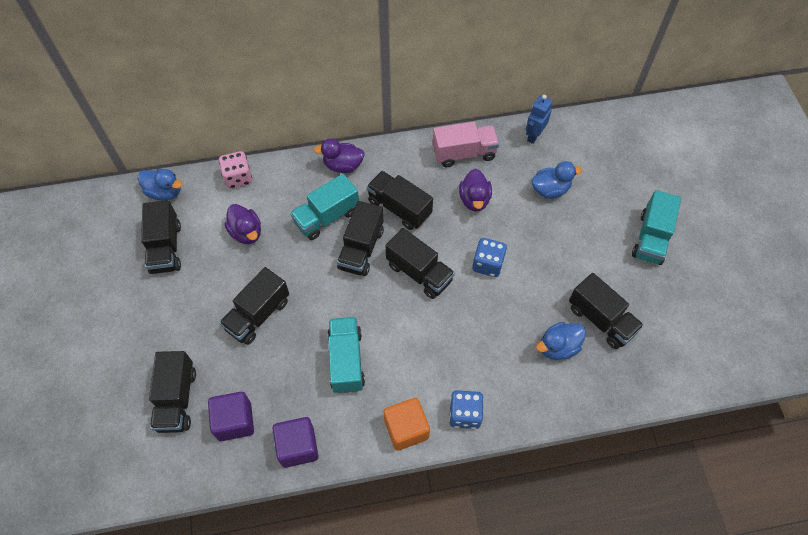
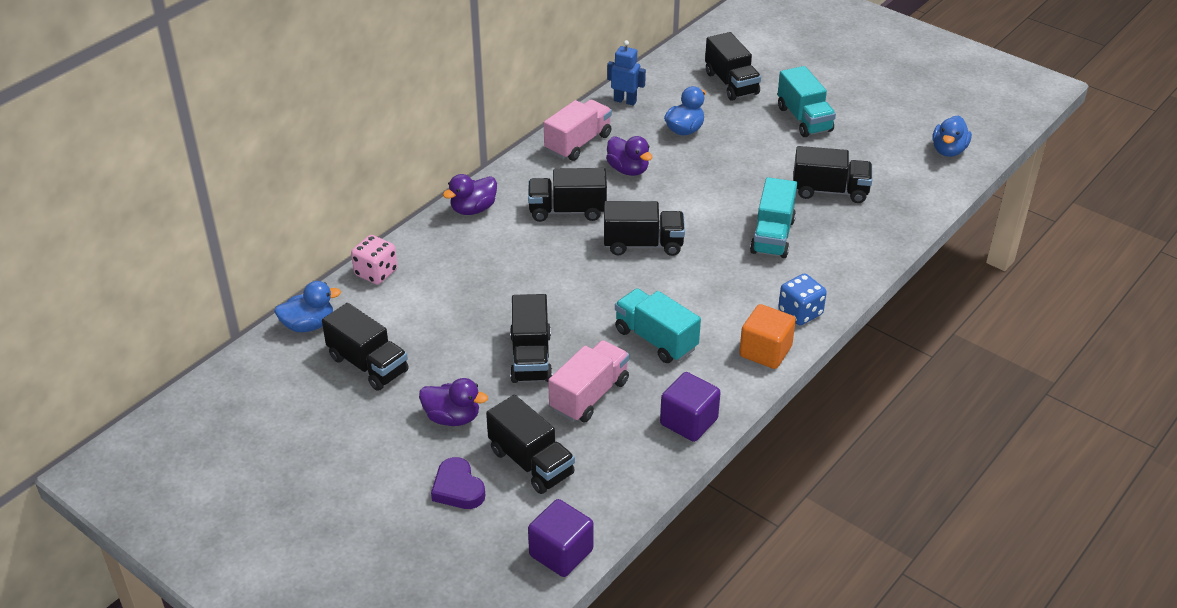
camera: 40 degrees left, 20 degrees down
(120, 384) = (458, 488): none -> purple heart
(235, 421) = (608, 442): purple cube -> purple cube (561, 553)
(246, 232) = (439, 307): purple duck -> purple duck (452, 418)
(261, 374) = (589, 395): none -> pink truck
(326, 217) = (506, 253): turquoise truck -> turquoise truck (772, 236)
(361, 249) = (569, 257): black truck -> black truck (731, 83)
(487, 264) = (695, 206): blue dice -> none
(534, 136) = (625, 101): blue robot -> blue robot turned 120 degrees clockwise
(558, 347) = (819, 227): blue duck -> blue duck (948, 150)

